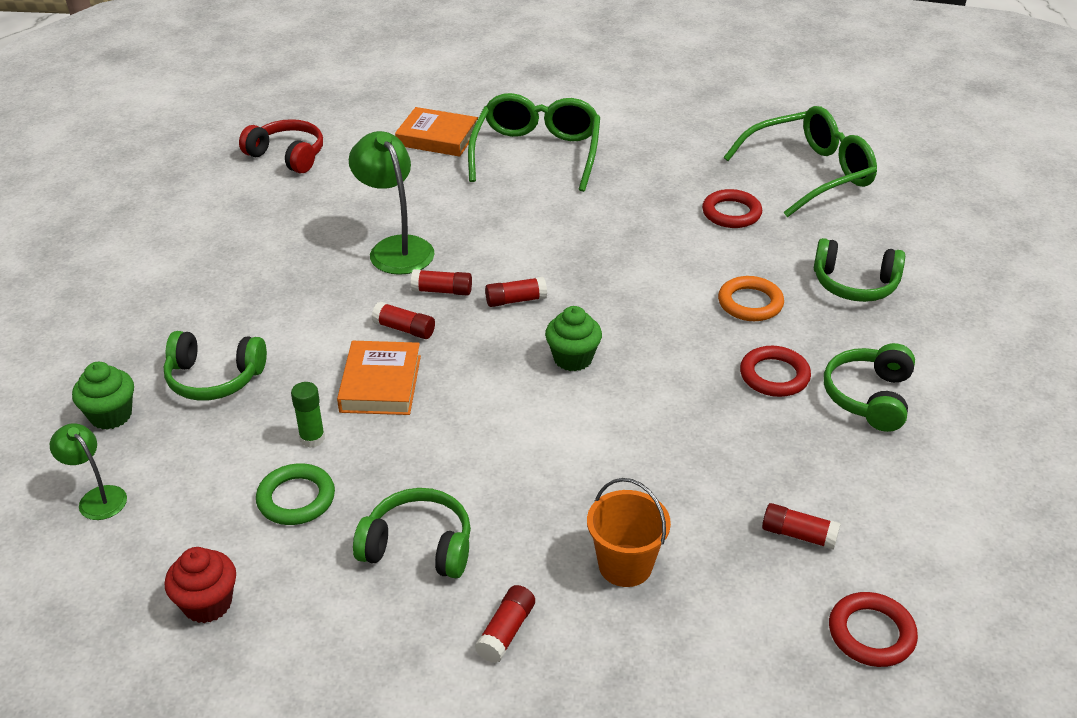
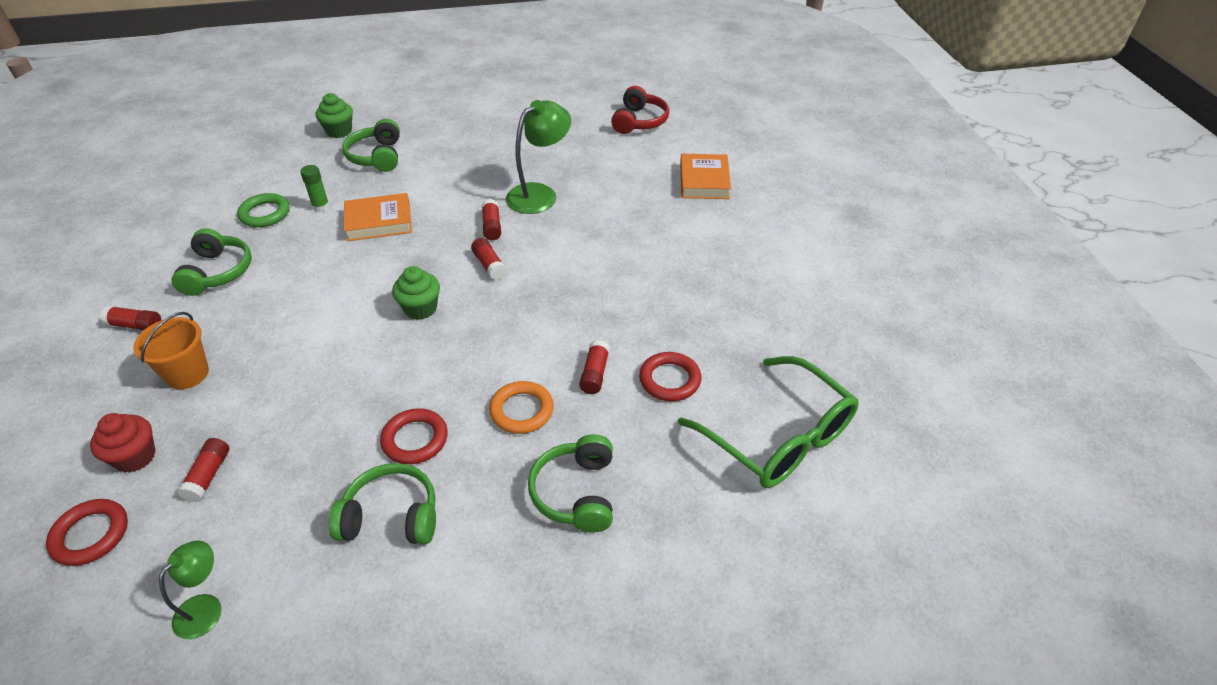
camera: 75 degrees right, 5 degrees up
(97, 497) = (269, 146): green lamp -> green lamp (205, 607)
(207, 604) = (180, 204): red cupcake -> red cupcake (135, 457)
(404, 329) = (441, 219): red glue stick -> red glue stick (594, 374)
(536, 153) = (709, 238): green glasses -> none

